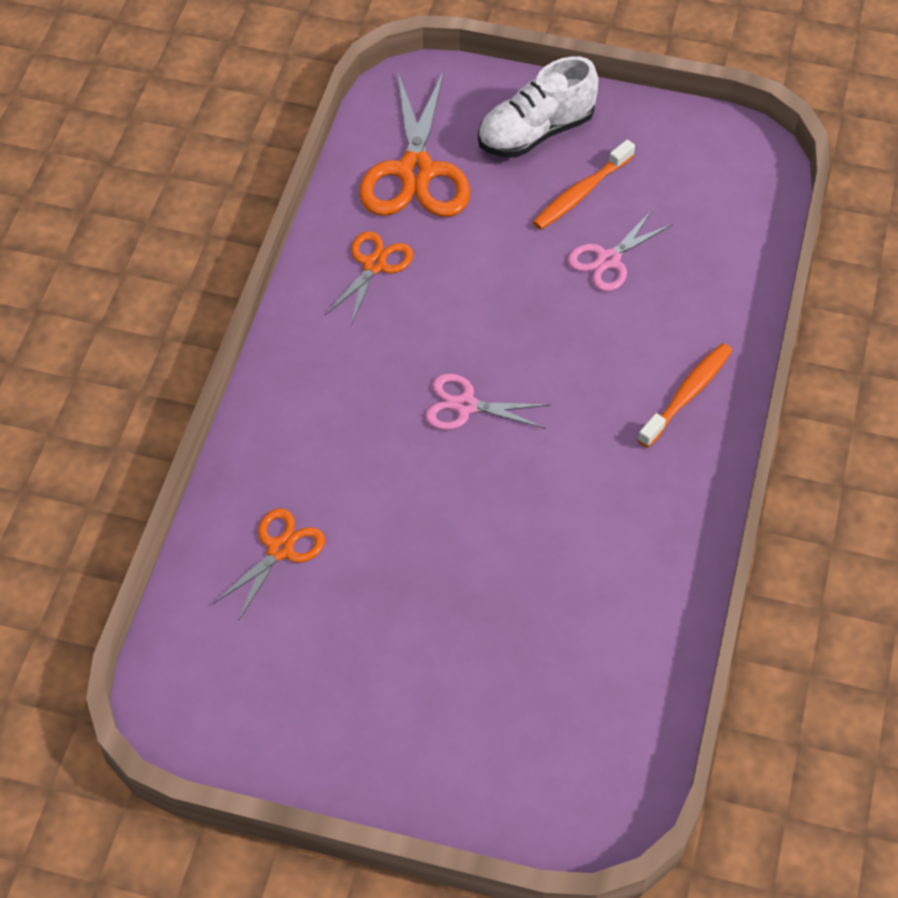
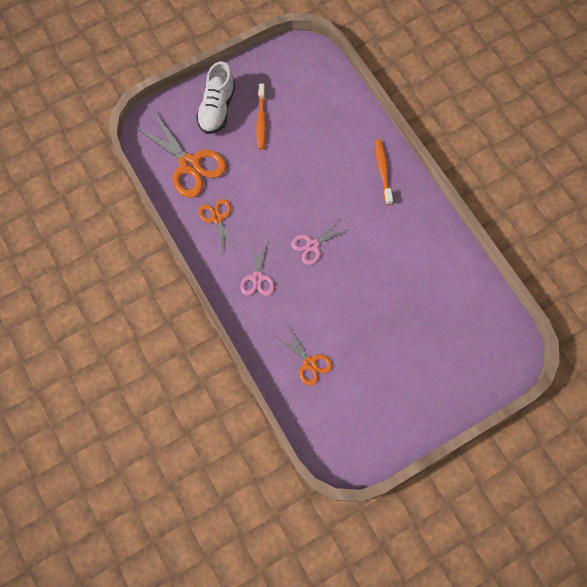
camera: 45 degrees left, 15 degrees up
(280, 549) = (309, 363): orange scissors -> orange scissors turned 150 degrees clockwise
(608, 260) = (300, 140): pink scissors -> pink scissors (257, 278)

